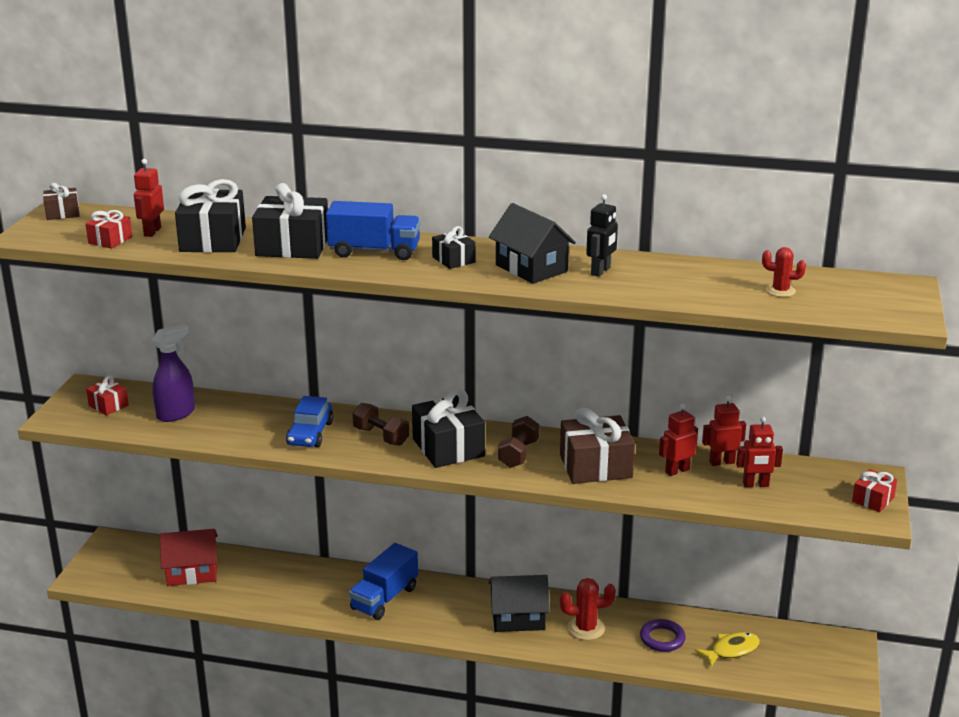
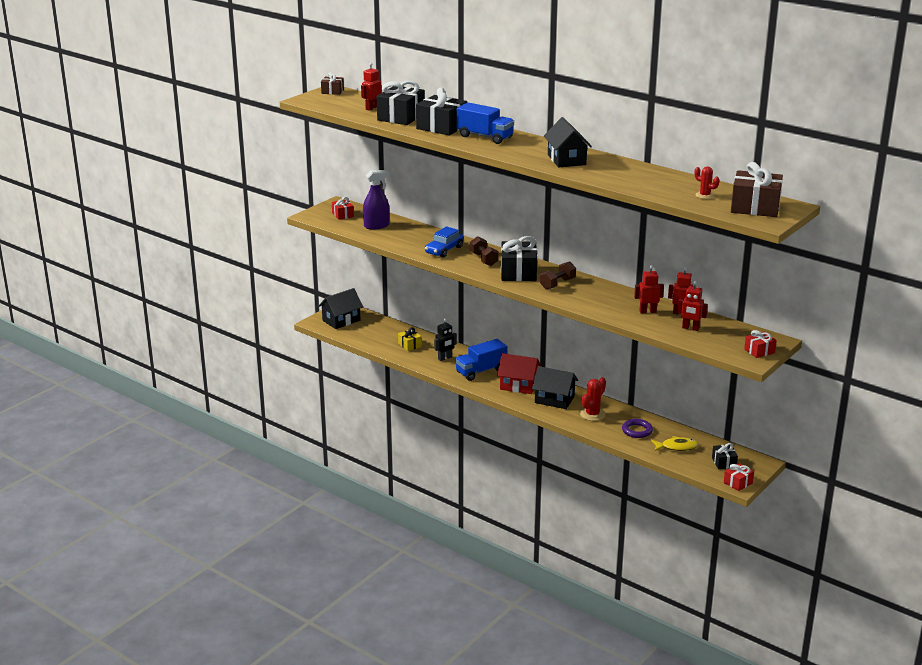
camera: 25 degrees right, 0 degrees up
(110, 240) = (346, 109): red gift -> red gift (738, 483)
(120, 564) = (341, 320): none -> black house
(192, 572) = (378, 333): red house -> red house (518, 385)
(252, 581) = (409, 345): none -> yellow gift
(453, 260) = (526, 148): black gift -> black gift (724, 462)
(586, 628) = (592, 414): red cactus -> red cactus turned 75 degrees counterclockwise
(595, 466) = (599, 299): brown gift -> brown gift (755, 207)
(601, 271) = (606, 168): black robot -> black robot (445, 358)

